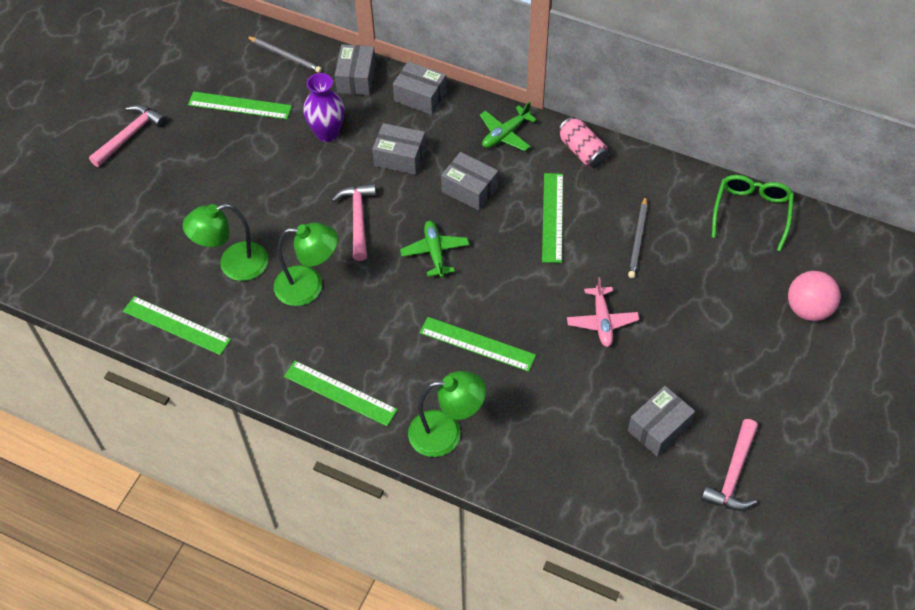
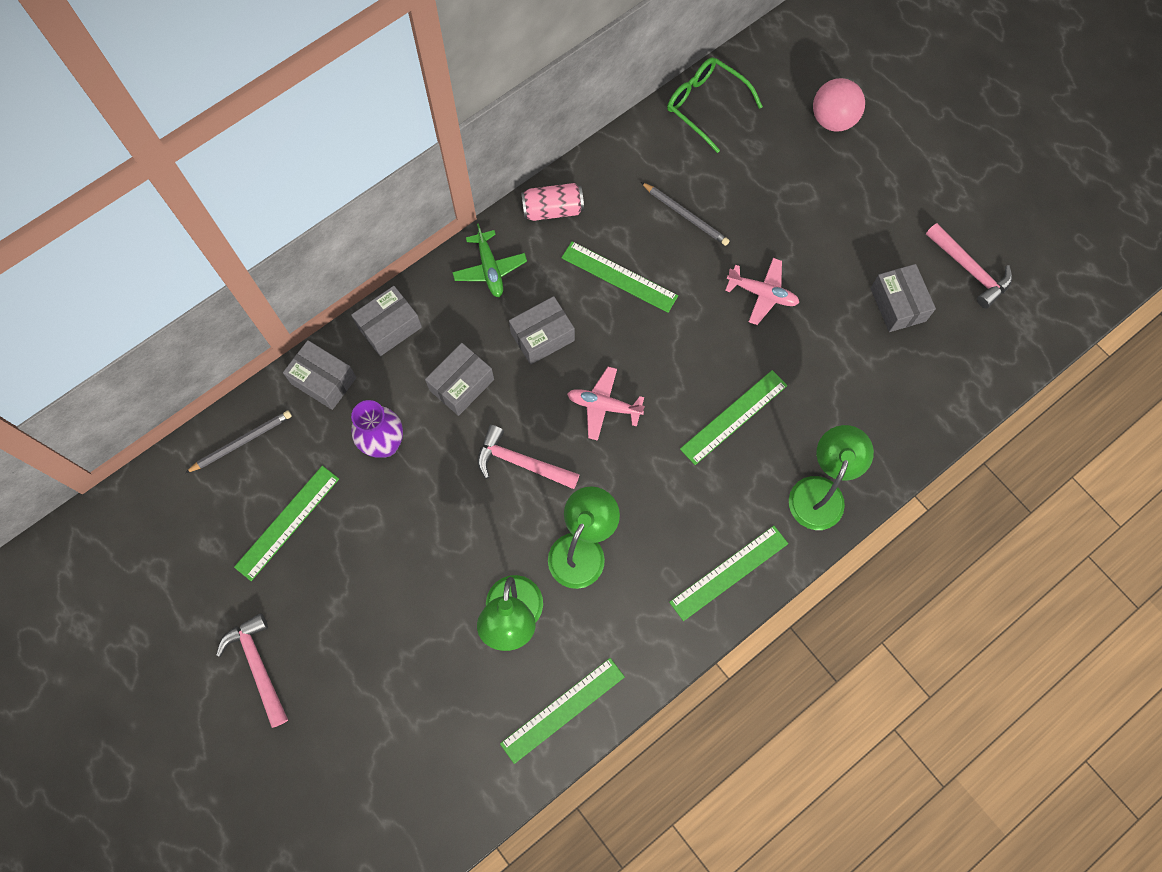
camera: 65 degrees left, 15 degrees up
(435, 252) = (604, 406): green plane -> pink plane

